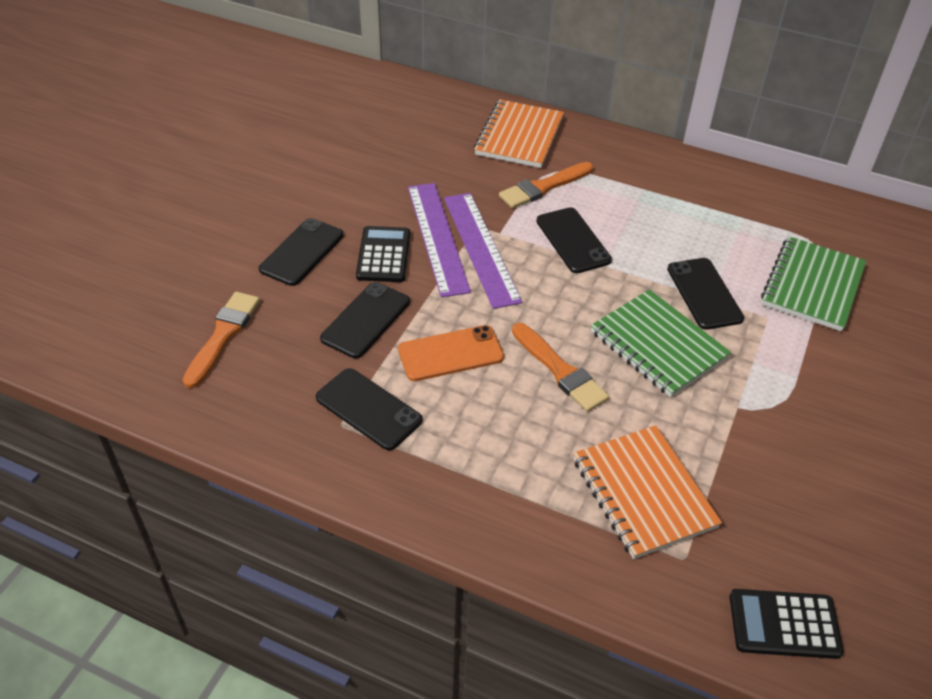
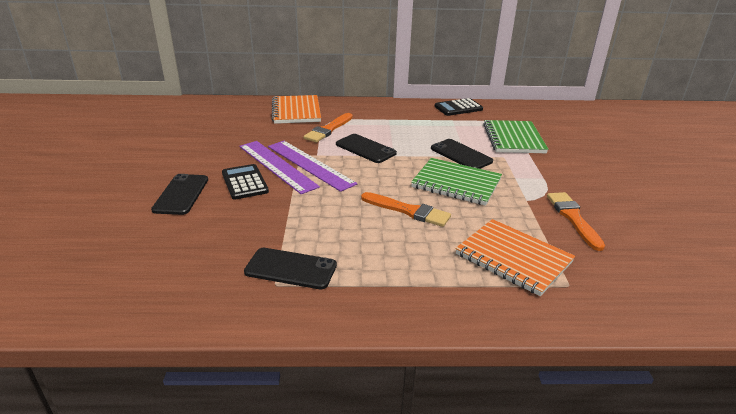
camera: 25 degrees left, 15 degrees down
(223, 335) = (142, 257): orange brush -> orange brush (573, 218)
(366, 320) = (254, 219): black phone -> none
(450, 353) = (329, 221): orange phone -> none
(784, 624) = (656, 300): black calculator -> black calculator (458, 108)

